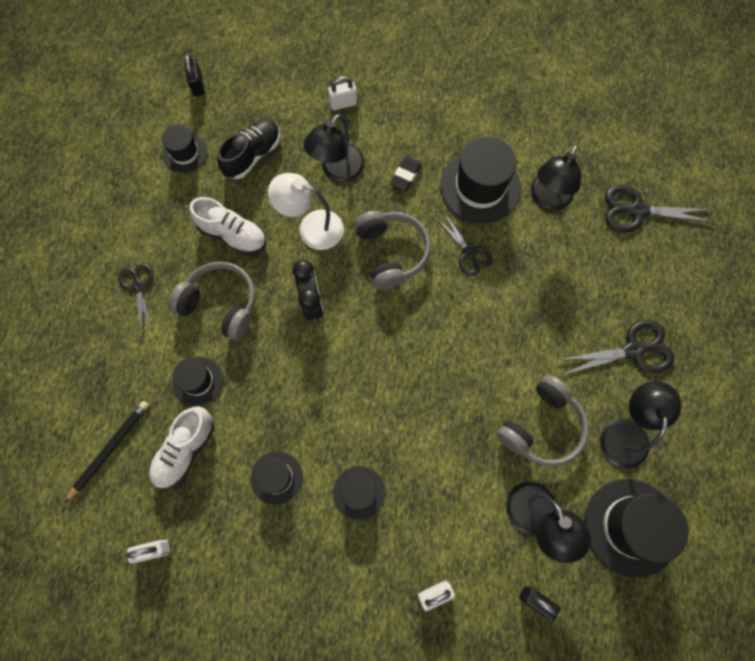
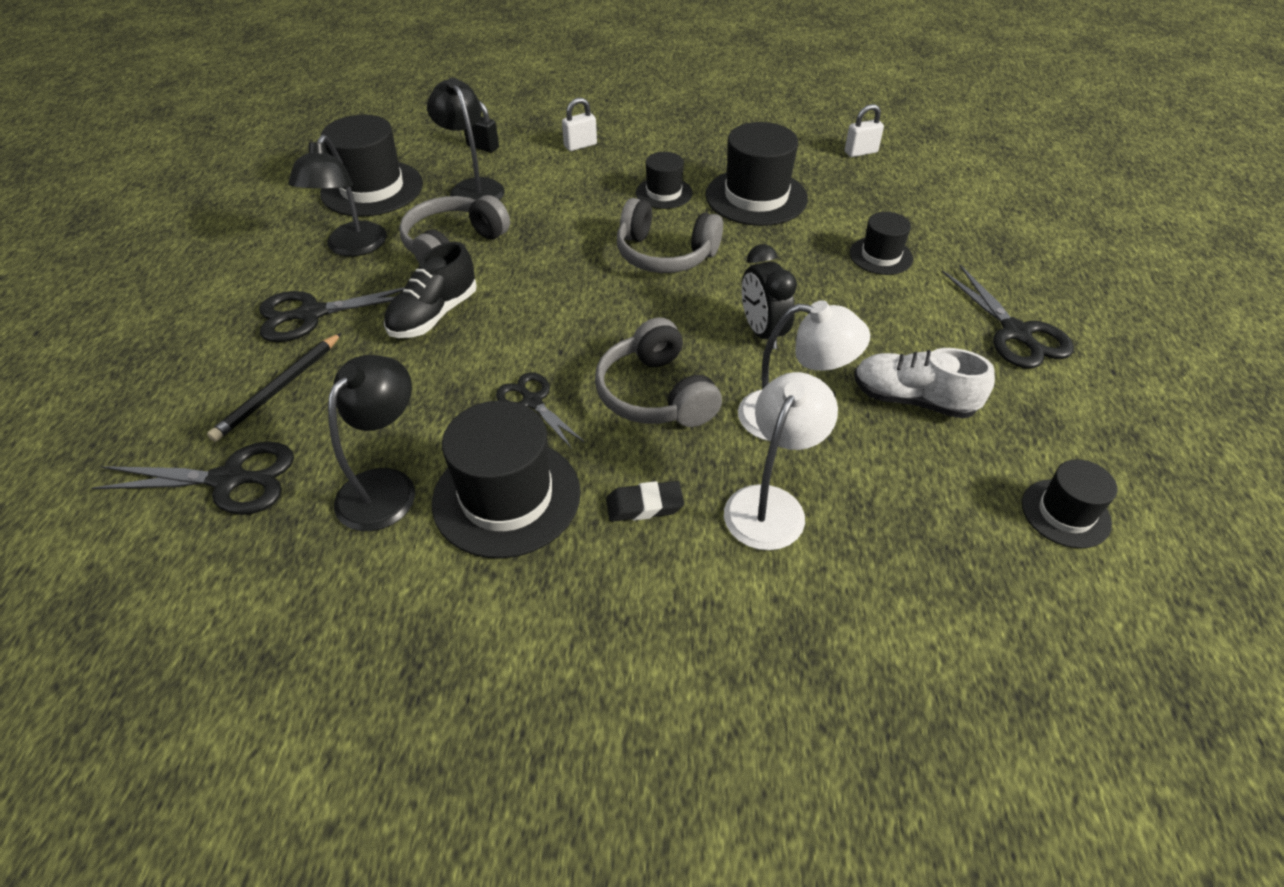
camera: 175 degrees right, 25 degrees down
(109, 449) = (949, 204): black pencil -> black pencil (279, 389)
(138, 286) = (1016, 333): black scissors -> black scissors, size x1.53
(185, 450) = (865, 208): white shoe -> none
(197, 85) = (1126, 652): black padlock -> none
(221, 304) = (889, 323): grey headphones -> grey headphones (665, 254)
(252, 155) = (937, 518): black shoe -> black shoe (434, 315)
(276, 477) = (756, 197): black hat -> black hat, size x1.77
(337, 171) = (771, 504): black lamp -> white lamp
(343, 103) = (794, 636): white padlock -> none
(405, 175) = (644, 505): black eraser -> black eraser turned 60 degrees clockwise

